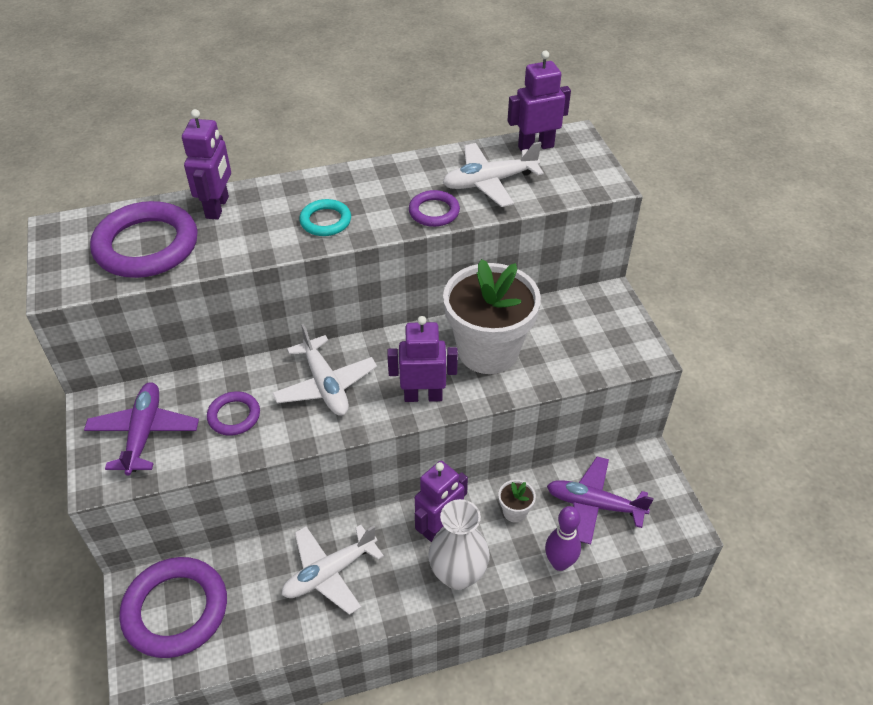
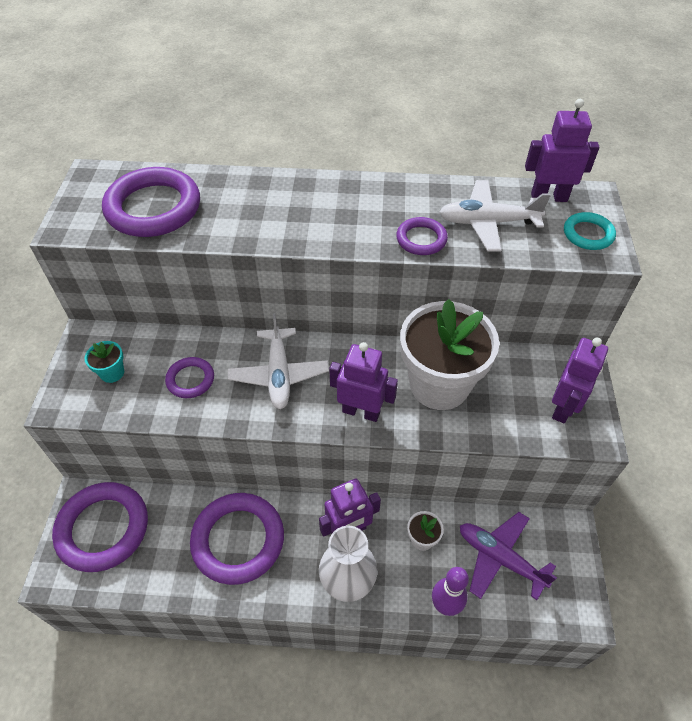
camera: 20 degrees right, 5 degrees up
(144, 433) = (112, 373): purple plane -> turquoise flower pot
(218, 207) = (229, 187): purple robot -> purple robot (563, 408)
(325, 221) = (316, 223): turquoise ring -> turquoise ring (588, 234)
(329, 573) = (238, 540): white plane -> purple ring

